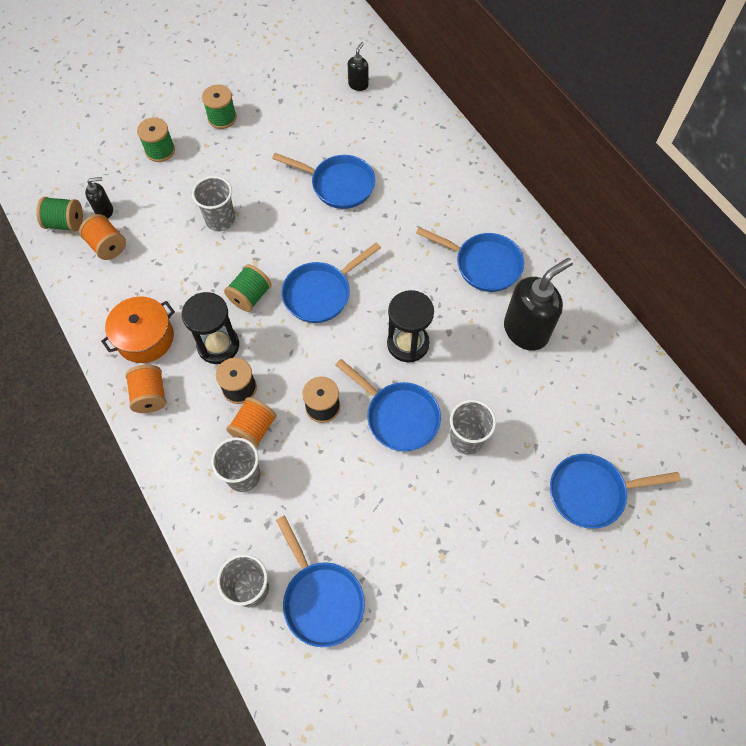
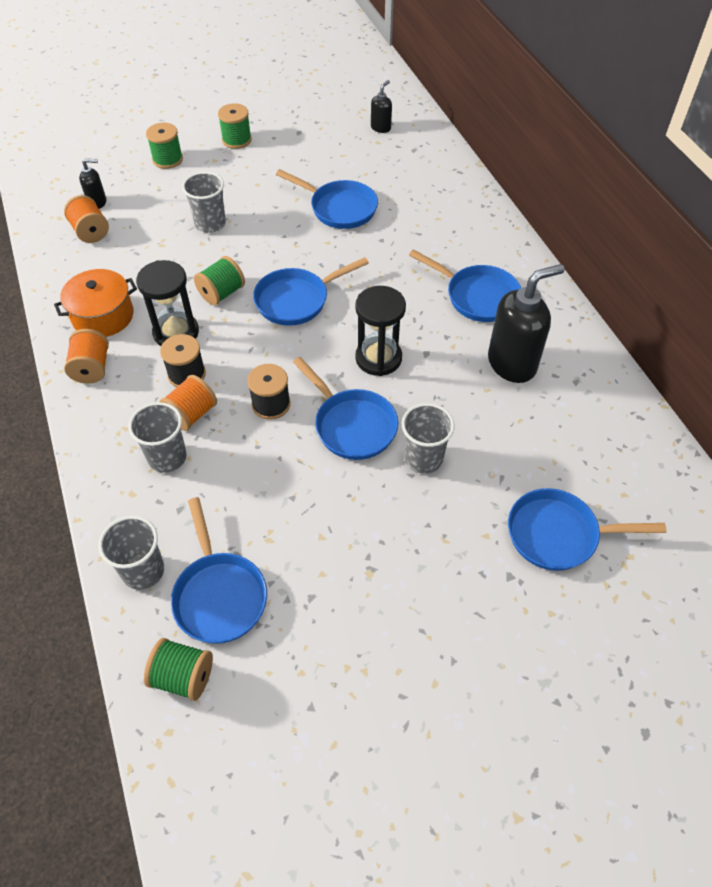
camera: 10 degrees right, 10 degrees down
(65, 223) = (56, 208): green spool -> green spool (183, 676)

